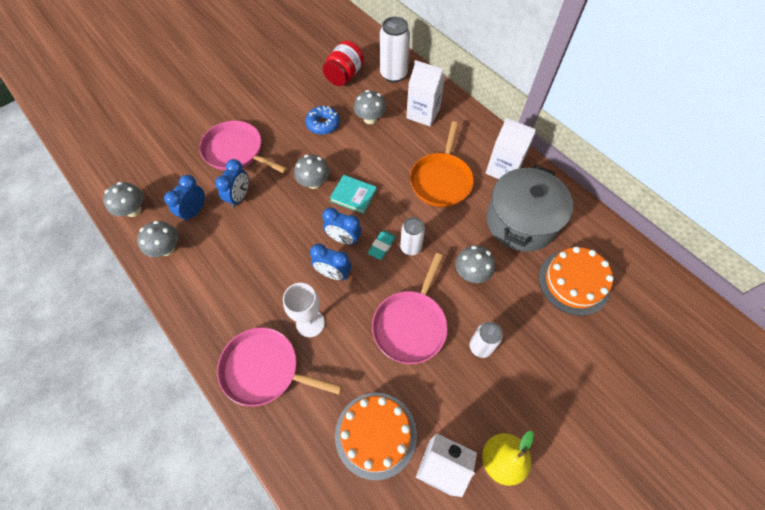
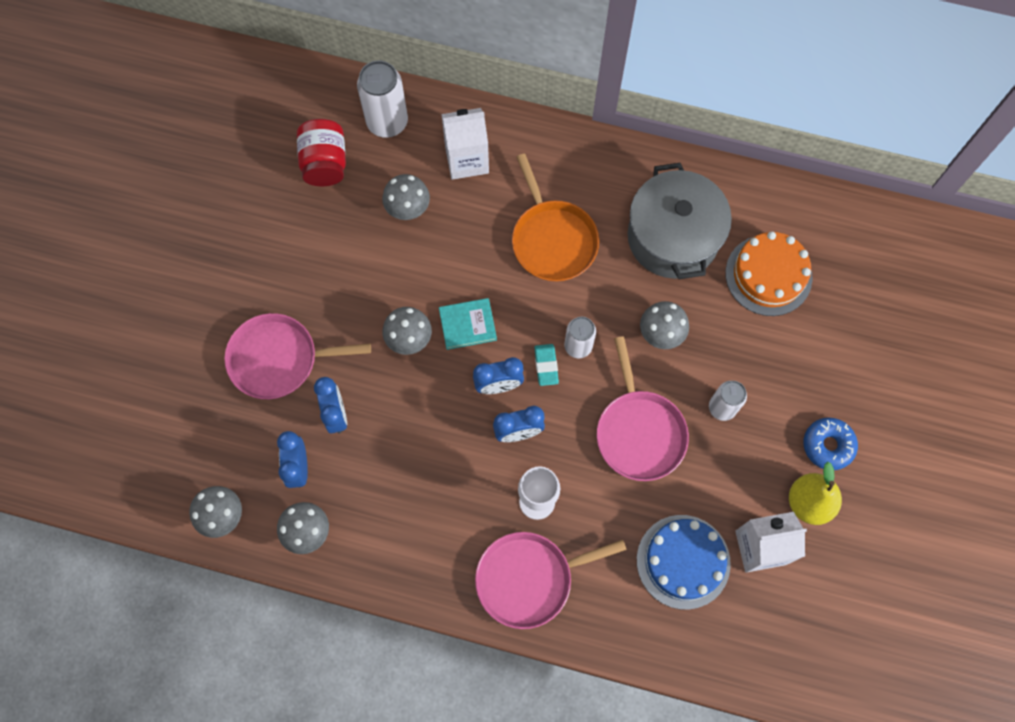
camera: 35 degrees left, 10 degrees up
(323, 124) = (355, 252): blue donut -> blue donut (828, 445)
(375, 434) = (683, 561): orange cake -> blue cake
(503, 169) = (611, 180): white carton -> none

